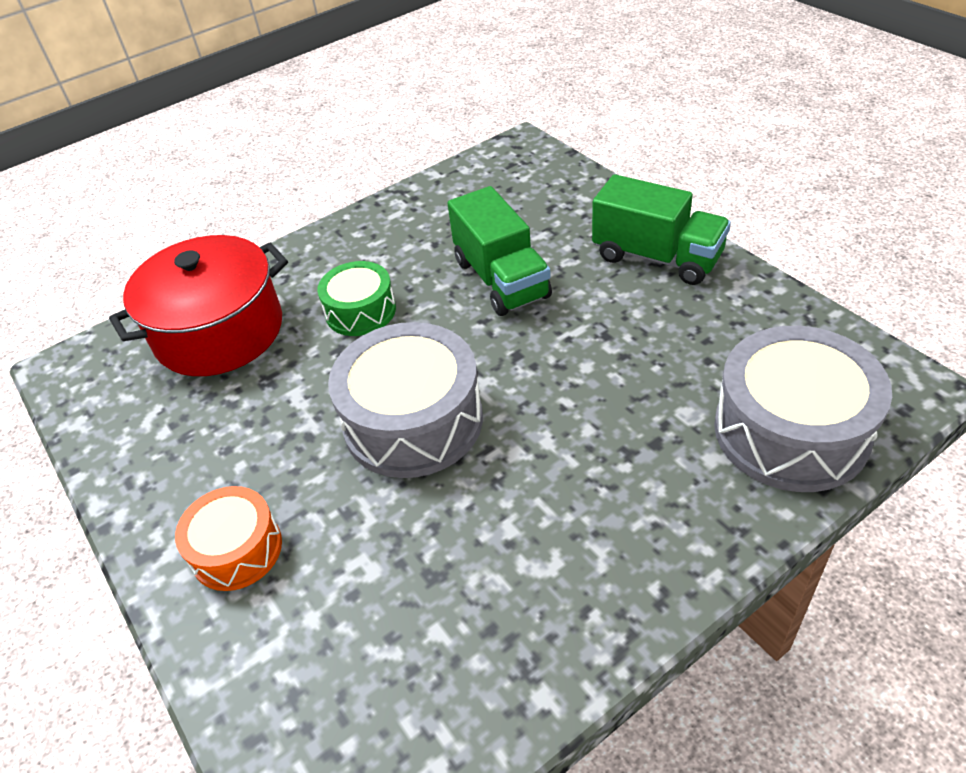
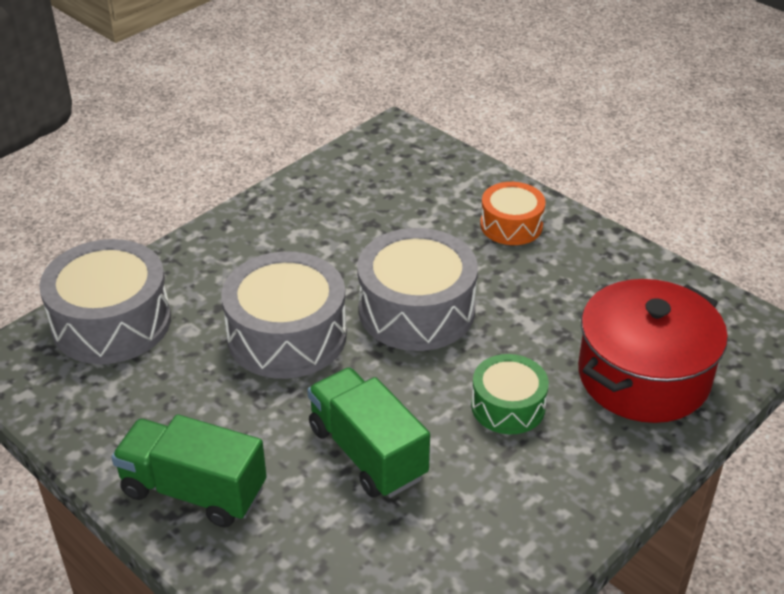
camera: 165 degrees right, 5 degrees down
(570, 398) = (287, 335): none -> grey drum

